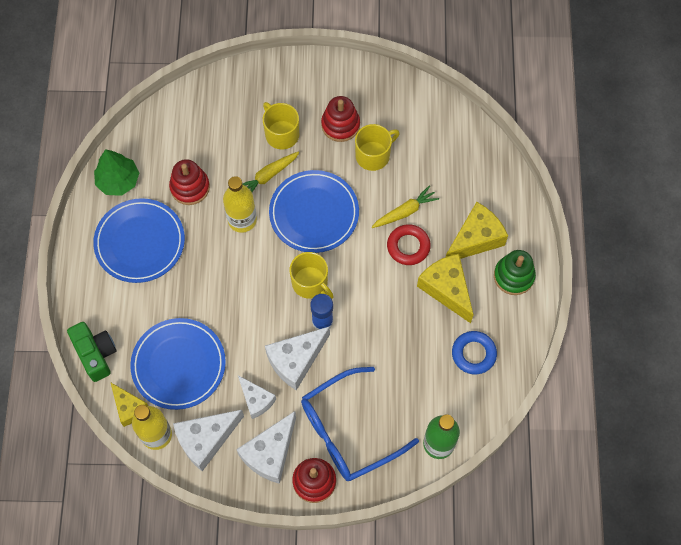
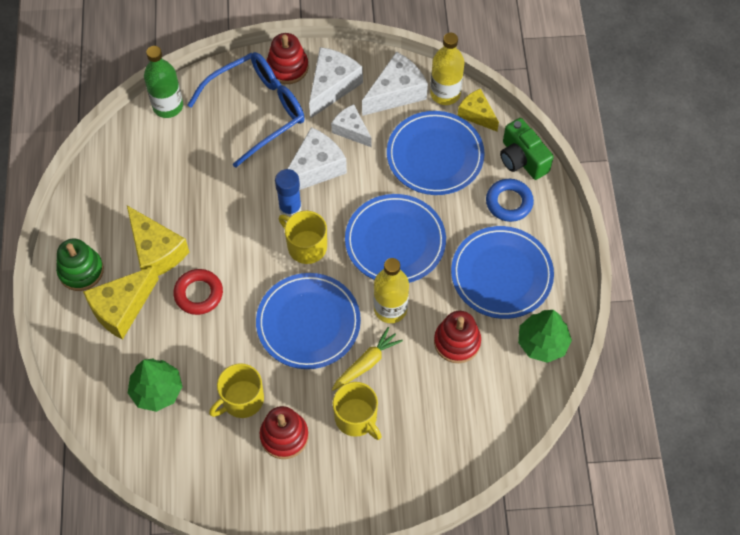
camera: 175 degrees right, 5 degrees down
(229, 281) = (395, 241): none -> blue plate
(405, 212) = (202, 333): yellow carrot -> none
(443, 168) = (157, 390): none -> green tree
(473, 354) = (129, 189): blue ring -> blue ring (509, 202)

